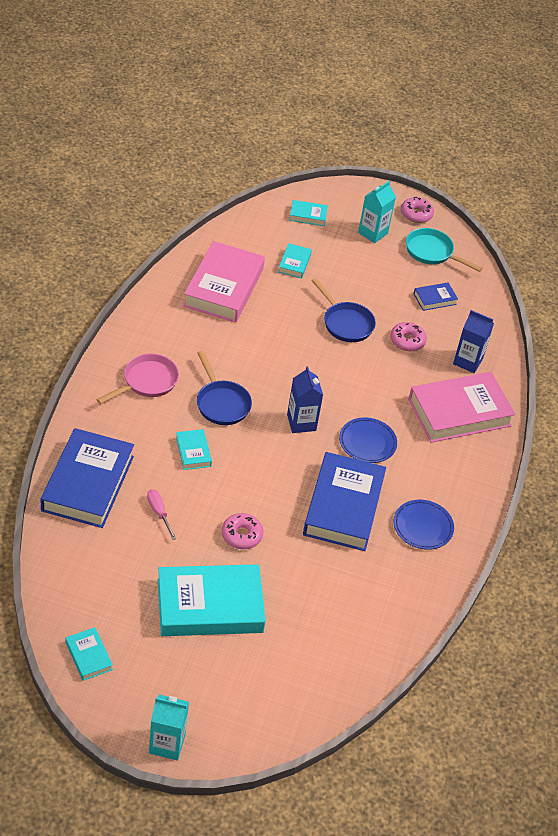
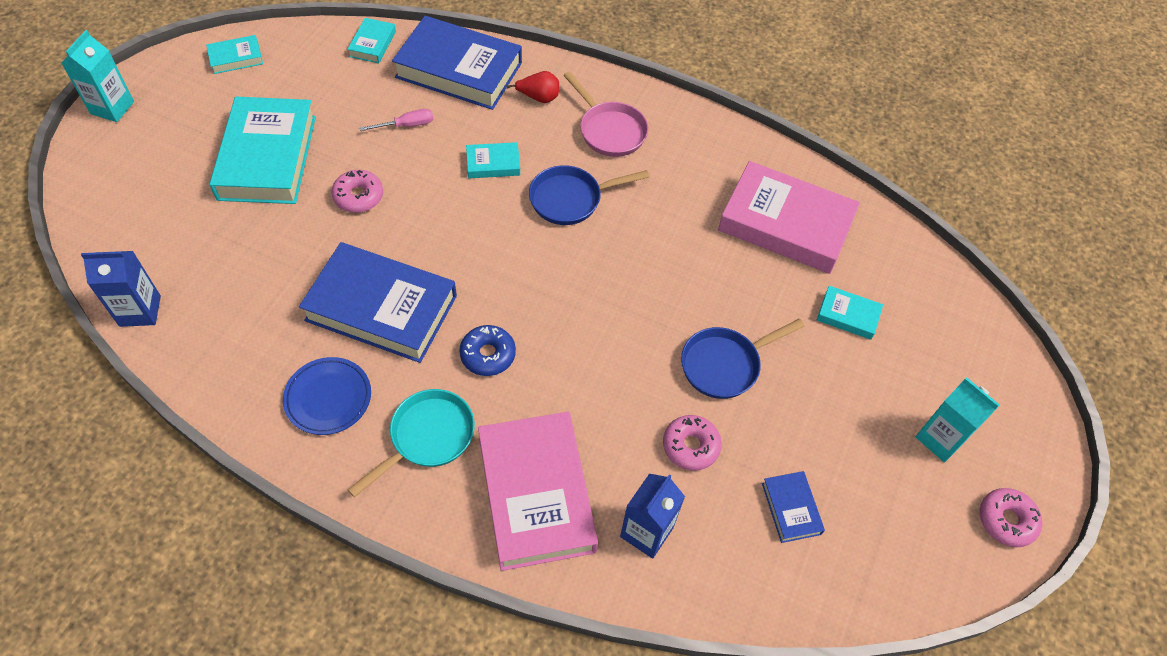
camera: 100 degrees right, 10 degrees up
(115, 427) = (539, 97): none -> red pear
(301, 422) = (531, 281): blue carton -> blue carton (140, 311)
(308, 215) = (962, 349): turquoise book -> turquoise book (372, 44)
(367, 443) = (488, 355): blue plate -> blue donut
(432, 252) = (908, 528): turquoise pan -> turquoise pan (427, 437)

